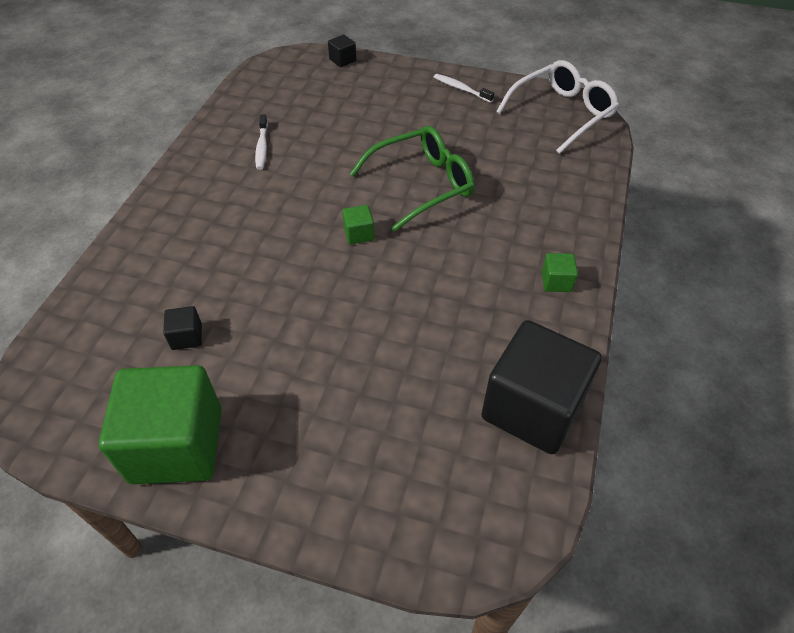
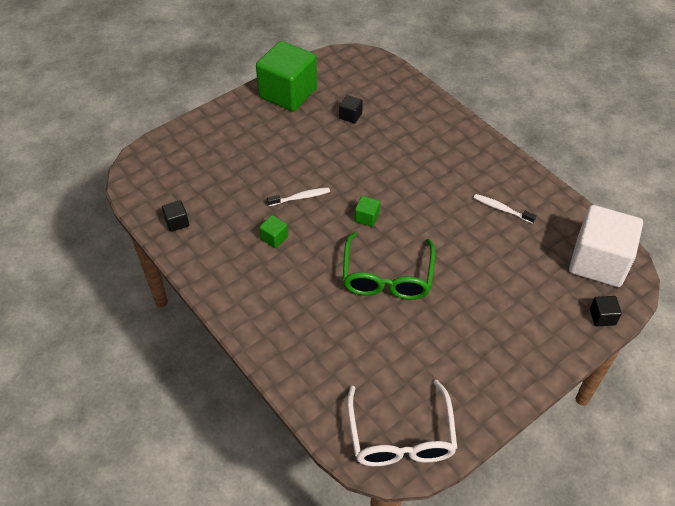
camera: 125 degrees right, 0 degrees up
(283, 76) = (598, 262): none -> white cube
(461, 89) = (494, 381): white toothbrush -> white toothbrush (301, 197)
(532, 408) = (177, 222): black cube -> black cube, size x0.40
(556, 282) = (238, 292): green cube -> green cube (274, 238)

